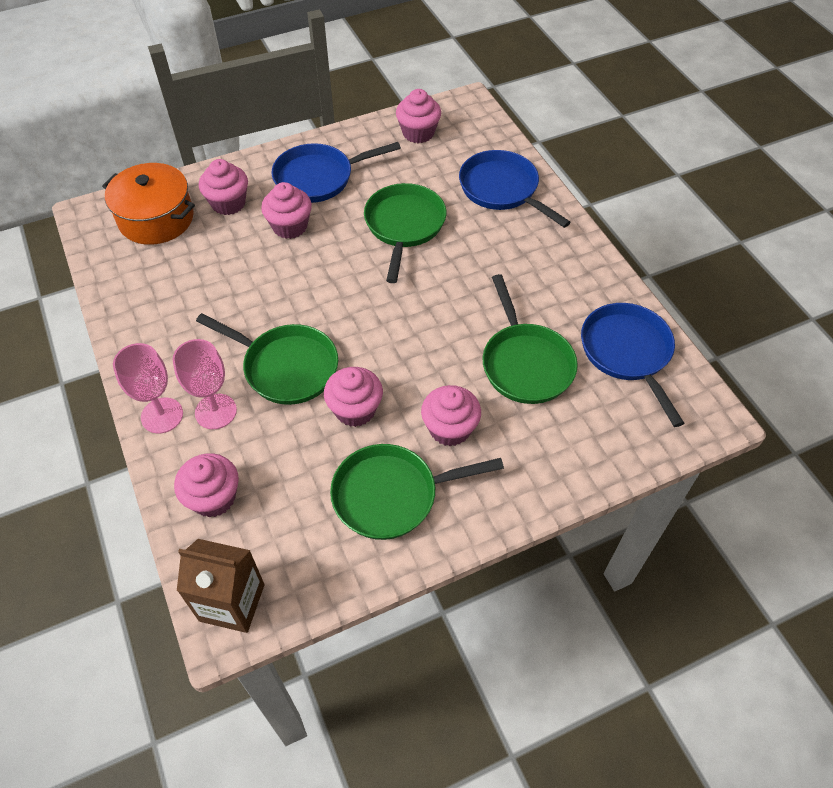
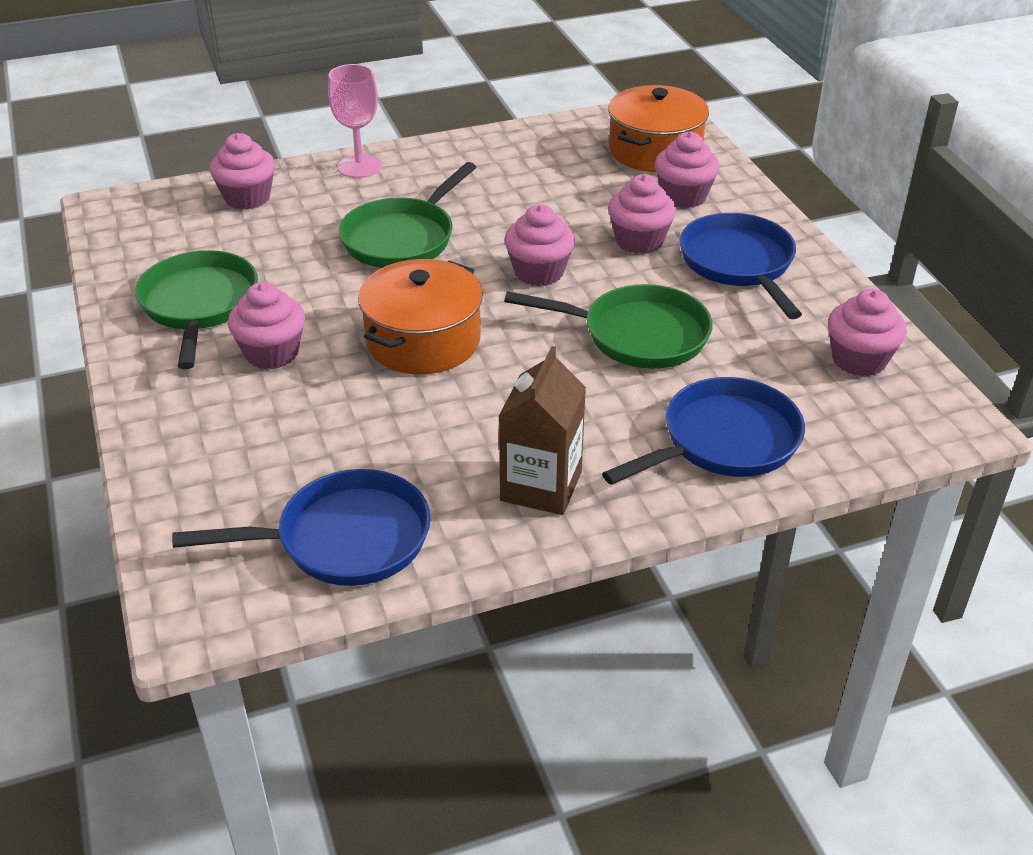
camera: 95 degrees right, 15 degrees down
(215, 411) = (354, 196): pink goblet -> none
(232, 602) = (128, 210): brown carton -> brown carton (541, 486)
(355, 409) = (325, 284): pink cupcake -> pink cupcake (539, 272)
(423, 337) = (423, 340): none -> orange pot
(525, 363) = (355, 428): green pan -> none

